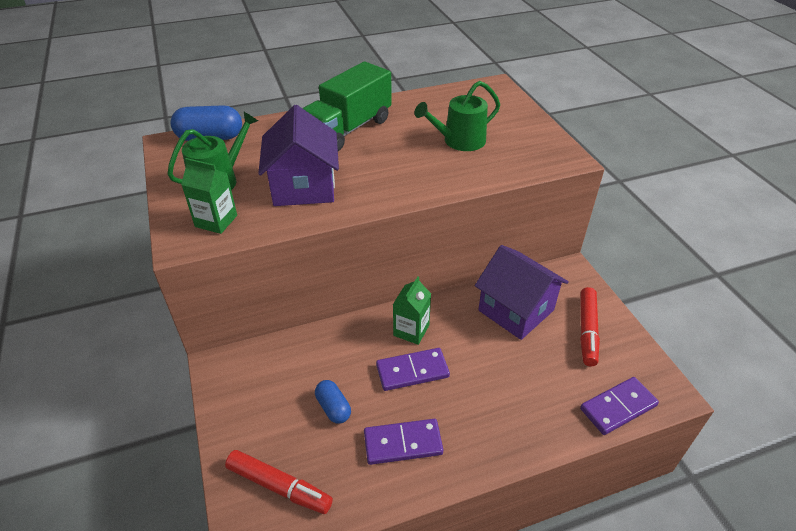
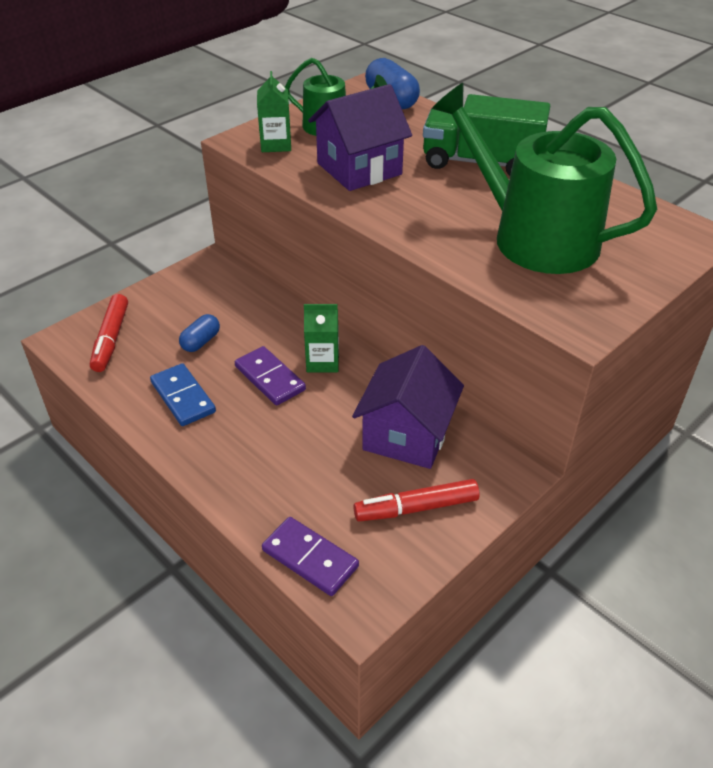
camera: 65 degrees right, 0 degrees up
(403, 443) = (183, 397): purple domino -> blue domino
(459, 141) = (534, 237): green watering can -> green watering can, size x1.85

